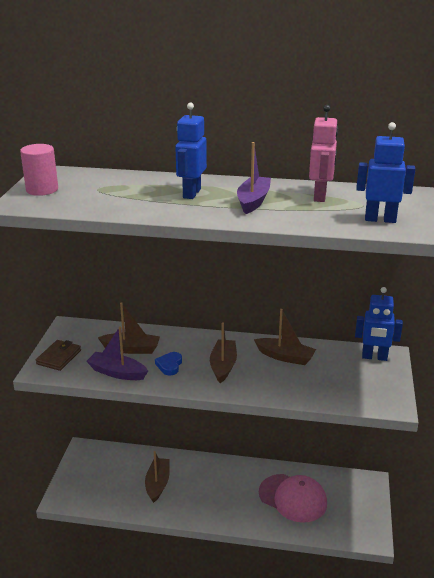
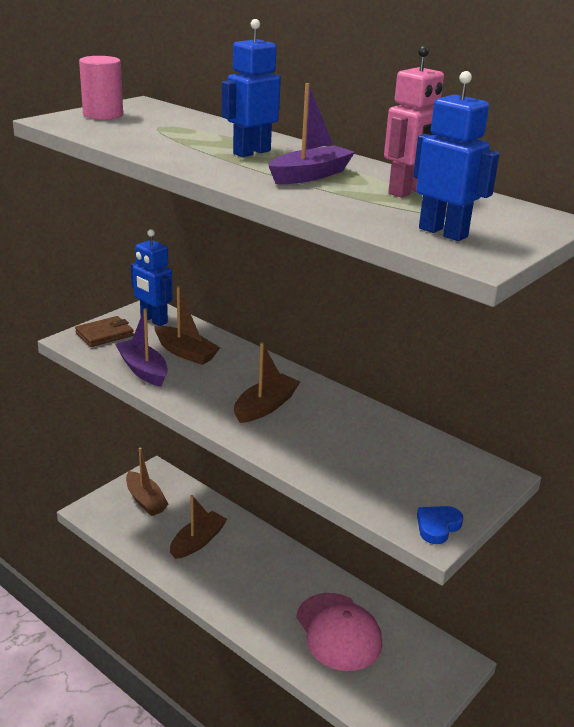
camera: 30 degrees right, 0 degrees up
(169, 365) = (206, 383): blue heart -> blue heart (437, 526)
(285, 357) = (352, 425): brown boat -> brown boat (145, 500)
(374, 357) = (473, 470): blue robot -> blue robot (153, 320)

